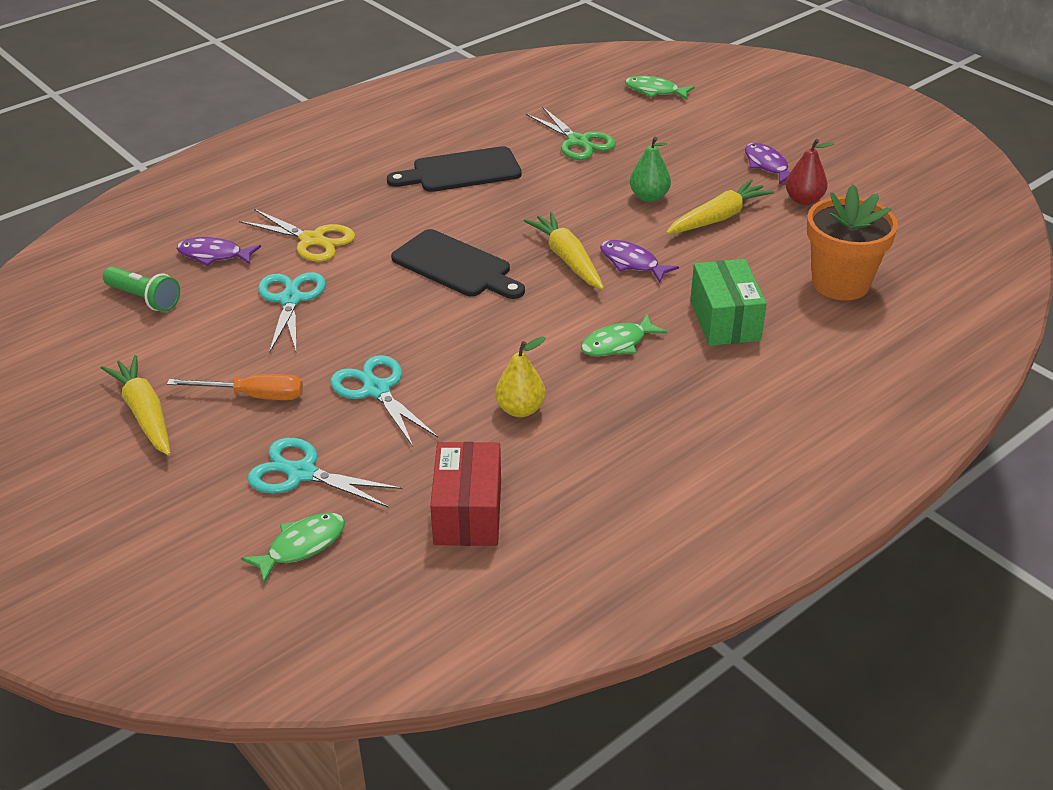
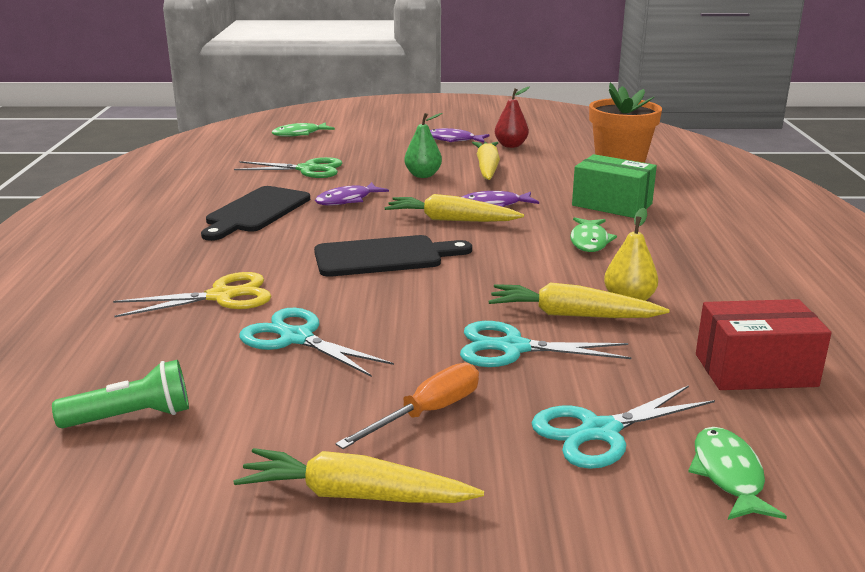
camera: 50 degrees left, 15 degrees down
(214, 255) = (139, 350): purple fish -> purple fish (347, 200)
(460, 393) = (571, 315): none -> yellow carrot
(468, 512) = (755, 370): red box -> red box turned 45 degrees counterclockwise

